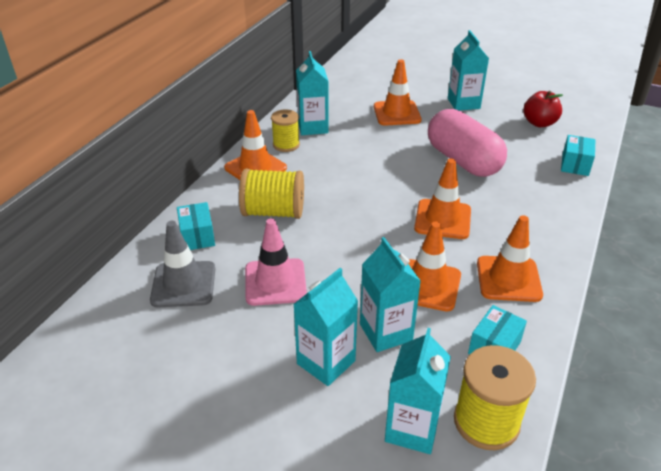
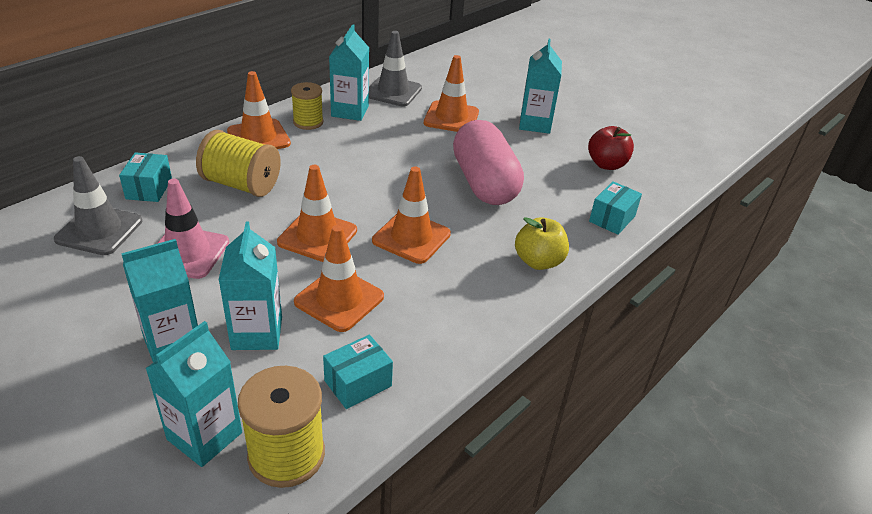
camera: 15 degrees right, 0 degrees up
(334, 102) = (393, 91): none -> grey traffic cone
(508, 279) = (433, 318): orange traffic cone -> orange traffic cone (317, 236)
(549, 212) = (538, 261): none -> yellow apple

